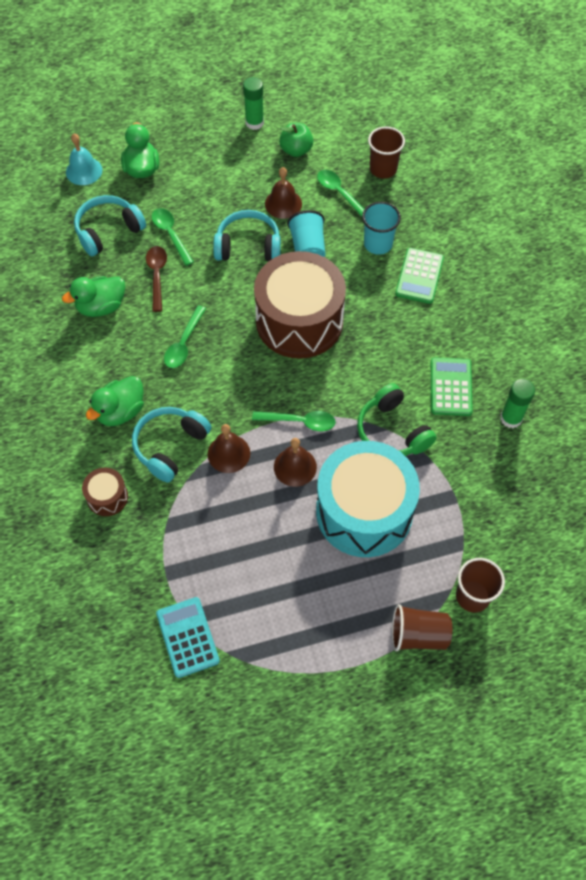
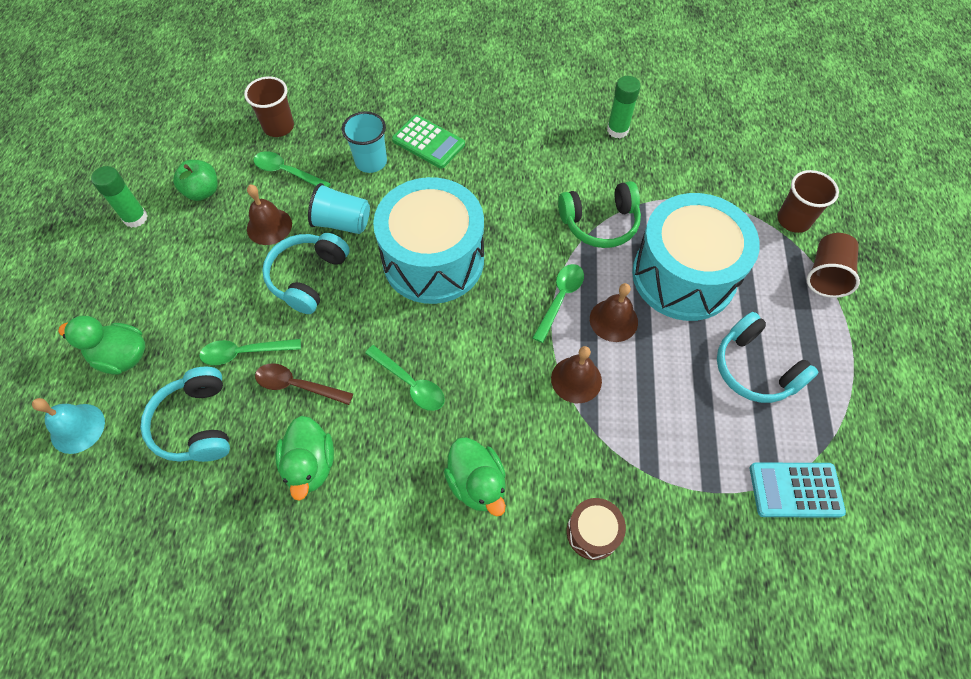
camera: 70 degrees left, 0 degrees up
(170, 446) = (546, 439): turquoise headphones -> turquoise headphones (755, 368)
(299, 321) = (433, 260): brown drum -> turquoise drum
(340, 193) = (287, 172): green spoon -> green spoon turned 45 degrees clockwise
(450, 387) = (567, 161): green calculator -> none

